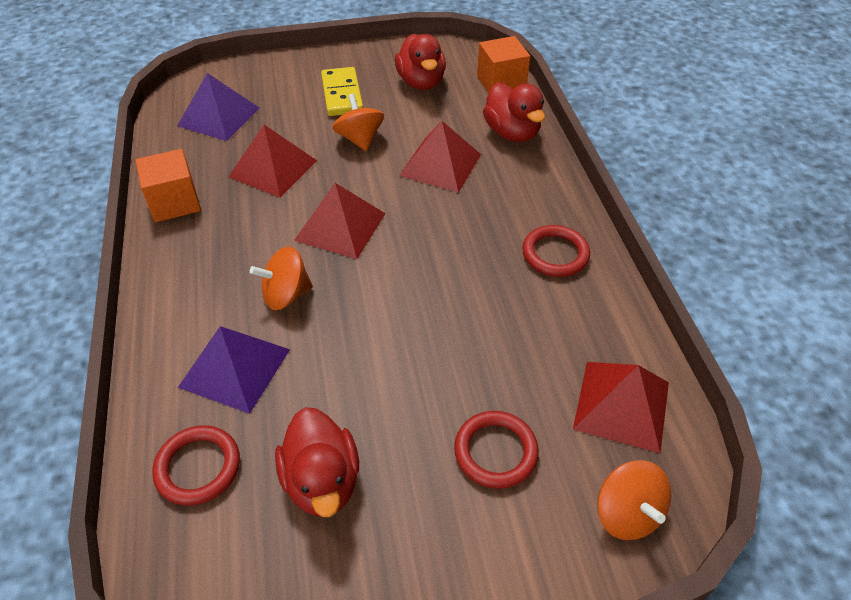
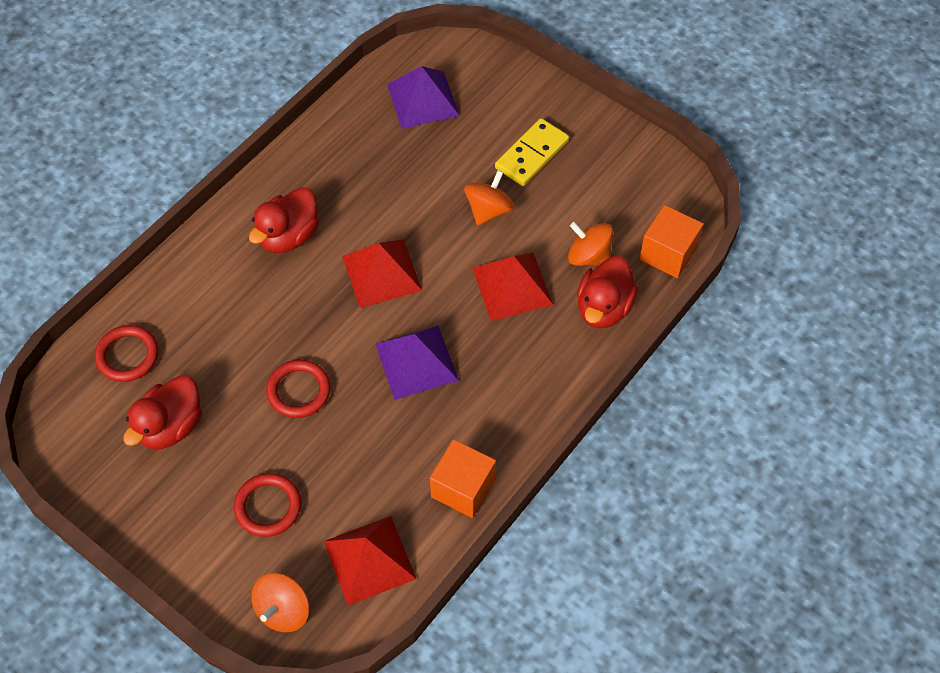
camera: 50 degrees right, 10 degrees up
(174, 202) = (311, 155): orange cube -> orange cube (463, 488)
(234, 368) = (208, 314): purple pyramid -> purple pyramid (416, 362)
(273, 168) = (401, 182): red pyramid -> none
(286, 295) = (289, 292): orange spinning top -> orange spinning top (588, 256)
(421, 82) = (606, 196): red duck -> red duck (288, 236)
(555, 254) = (482, 430): red ring -> red ring (299, 391)

